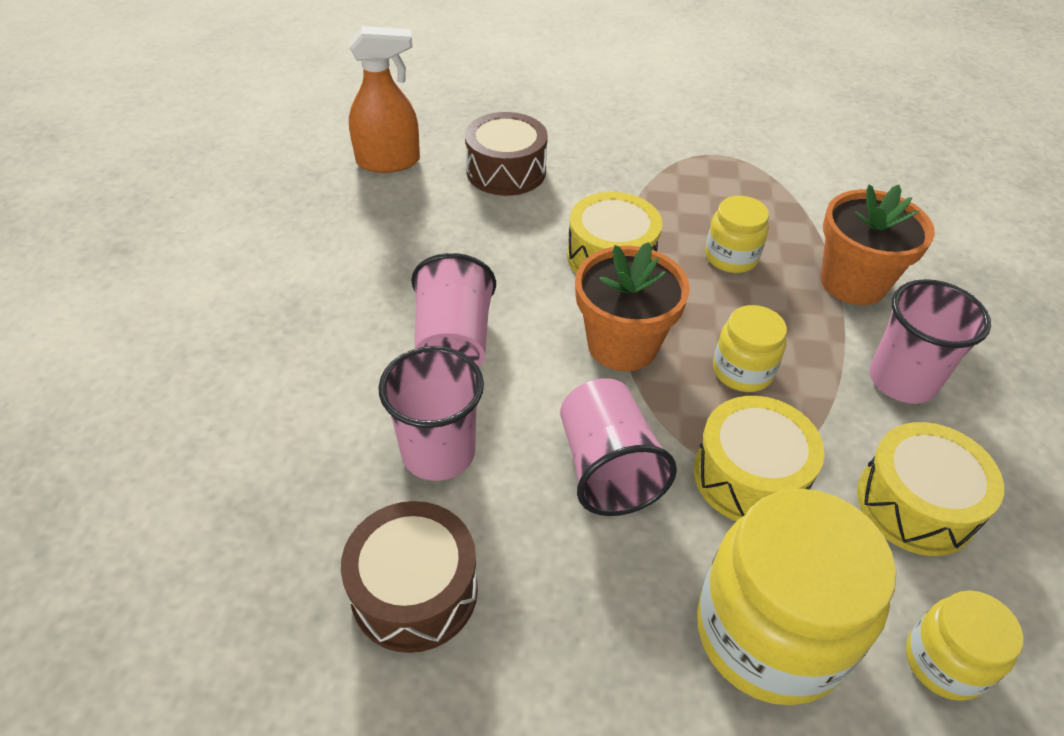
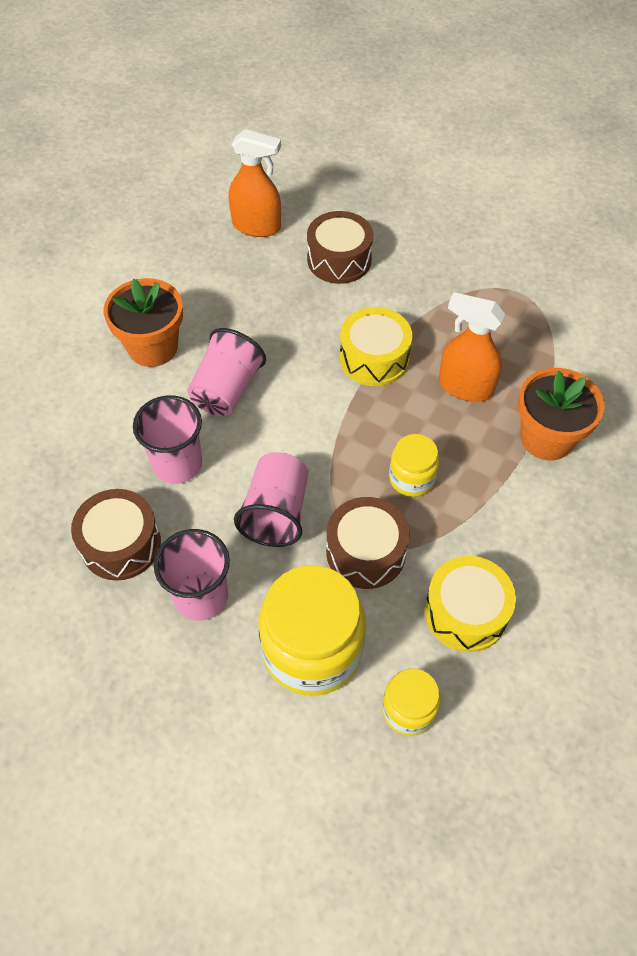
camera: 25 degrees right, 10 degrees up
(622, 344) = (339, 430): orange flower pot -> orange flower pot (153, 347)
(731, 257) = (465, 387): yellow jar -> orange spray bottle
(749, 476) = (366, 552): yellow drum -> brown drum
(902, 380) = (525, 526): pink cup -> pink cup (201, 596)

